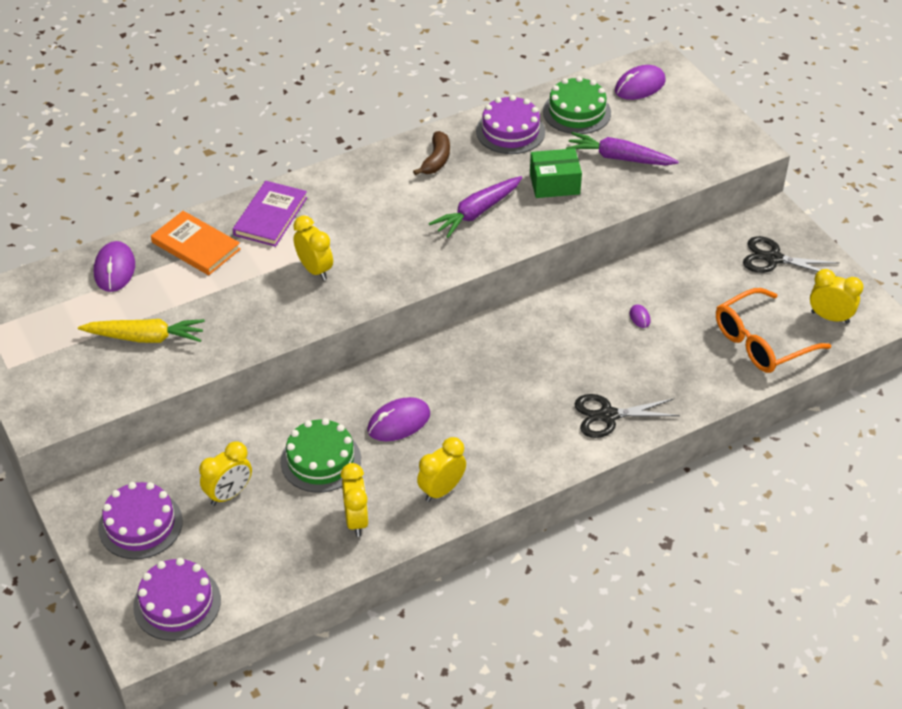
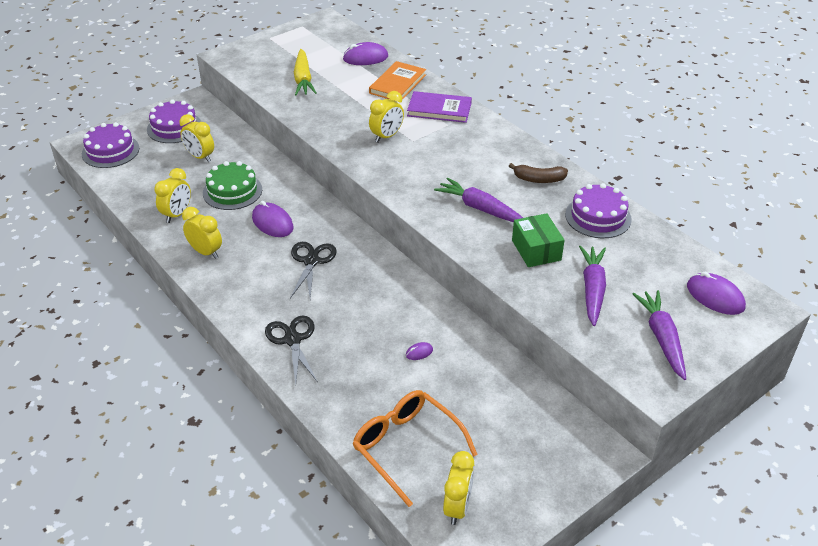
camera: 80 degrees right, 5 degrees down
(356, 520) = (177, 214): yellow clock -> yellow clock turned 45 degrees counterclockwise
(577, 112) = (648, 256): green cake -> none
(689, 130) = (662, 338): none -> purple carrot
(773, 259) = (534, 454): black scissors -> black scissors (311, 261)

